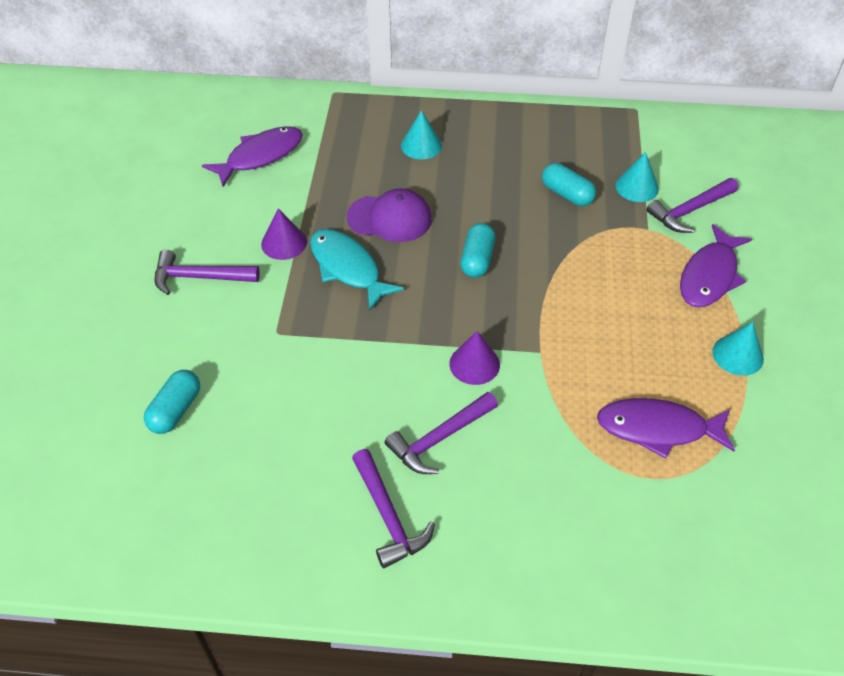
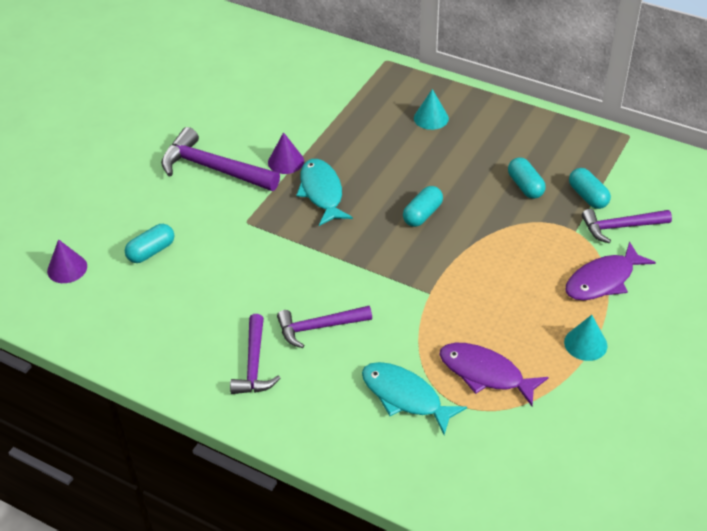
camera: 25 degrees right, 5 degrees down
(200, 277) = (214, 169): purple hammer -> purple hammer, size x1.53
(260, 156) = (303, 94): purple fish -> none
(390, 218) = (374, 166): purple cap -> none
(474, 364) = (375, 286): purple cone -> purple cone (67, 268)
(589, 491) = (405, 397): none -> turquoise fish
(637, 187) = (588, 196): turquoise cone -> turquoise capsule

